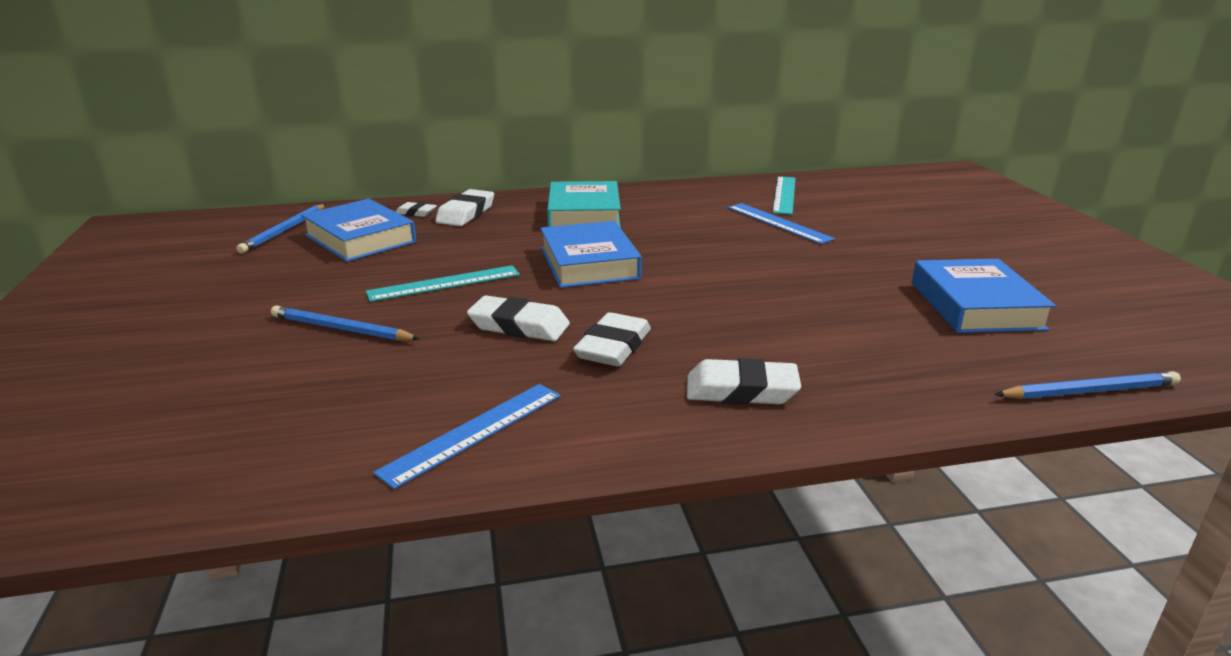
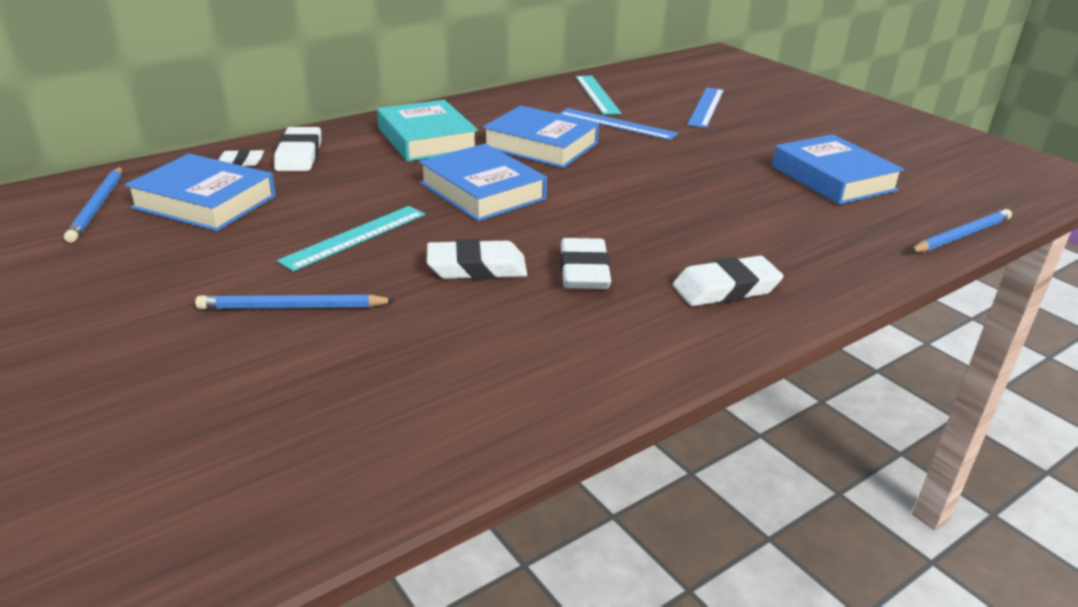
camera: 25 degrees left, 5 degrees up
(473, 432) = (536, 380): blue ruler -> blue ruler (706, 107)
(683, 232) = (540, 145): none -> blue book

